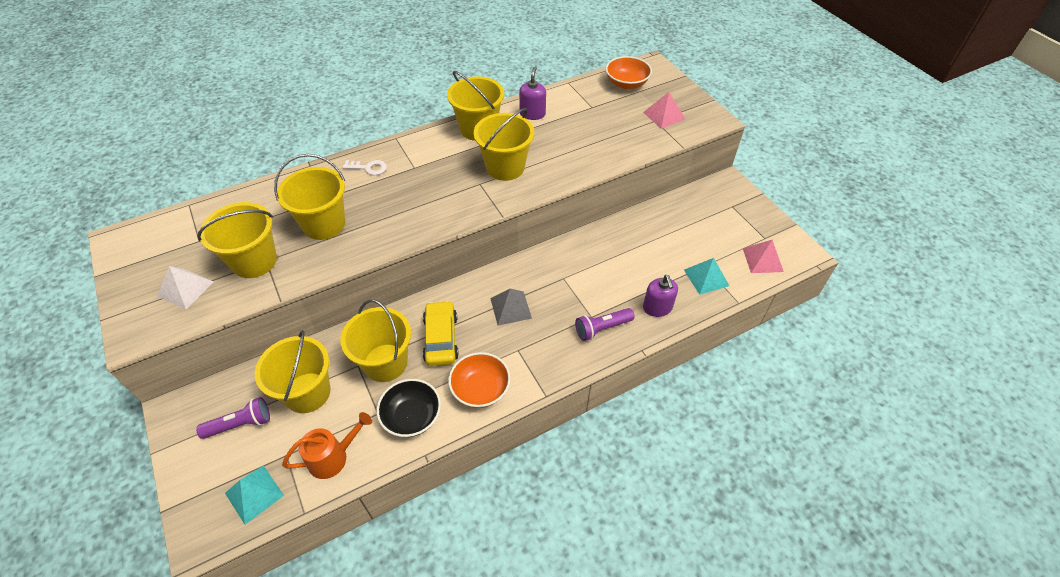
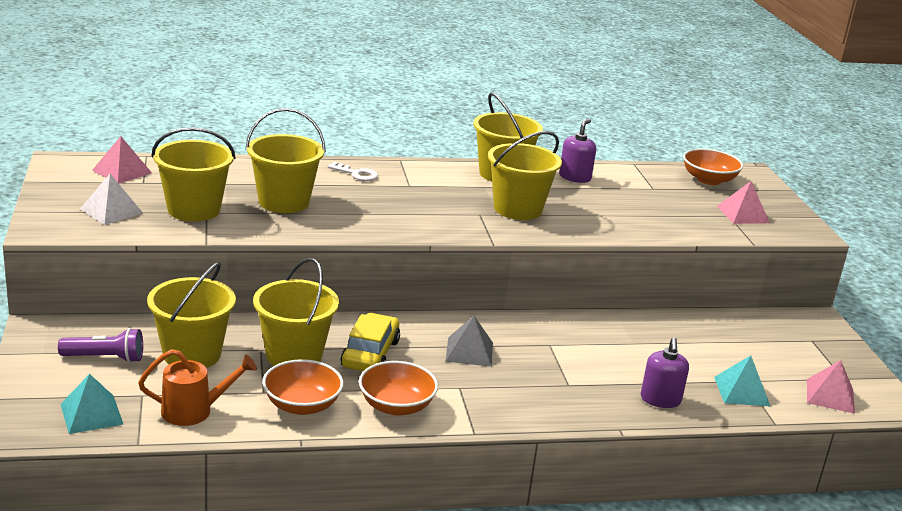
camera: 15 degrees right, 25 degrees down
(175, 233) = (122, 171): none -> pink pyramid
(412, 417) = (302, 405): black bowl -> orange bowl
(602, 328) = (577, 398): purple flashlight -> none

